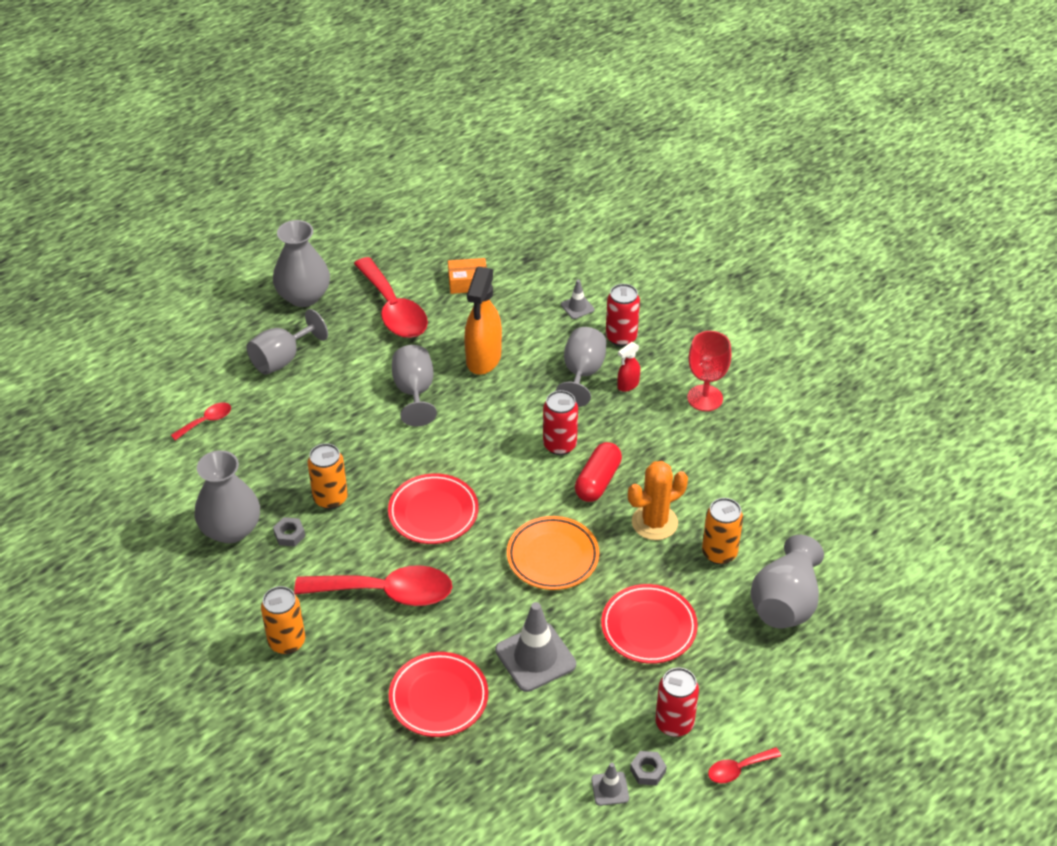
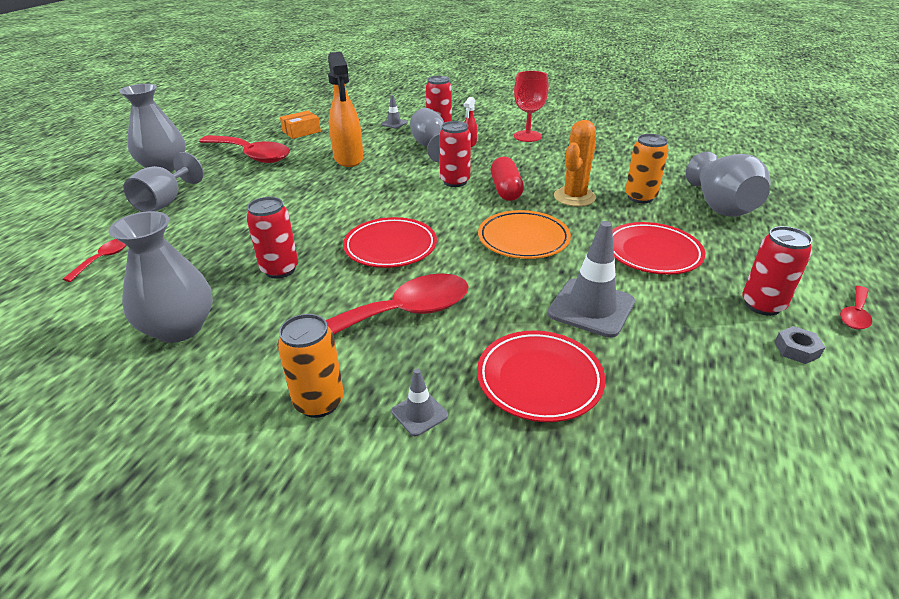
camera: 30 degrees left, 10 degrees down
(289, 535) = (254, 309): grey nut -> none
(330, 498) = (280, 269): orange can -> red can
(414, 392) = (307, 188): grey goblet -> none
(610, 789) = (790, 380): grey traffic cone -> grey traffic cone (419, 413)

